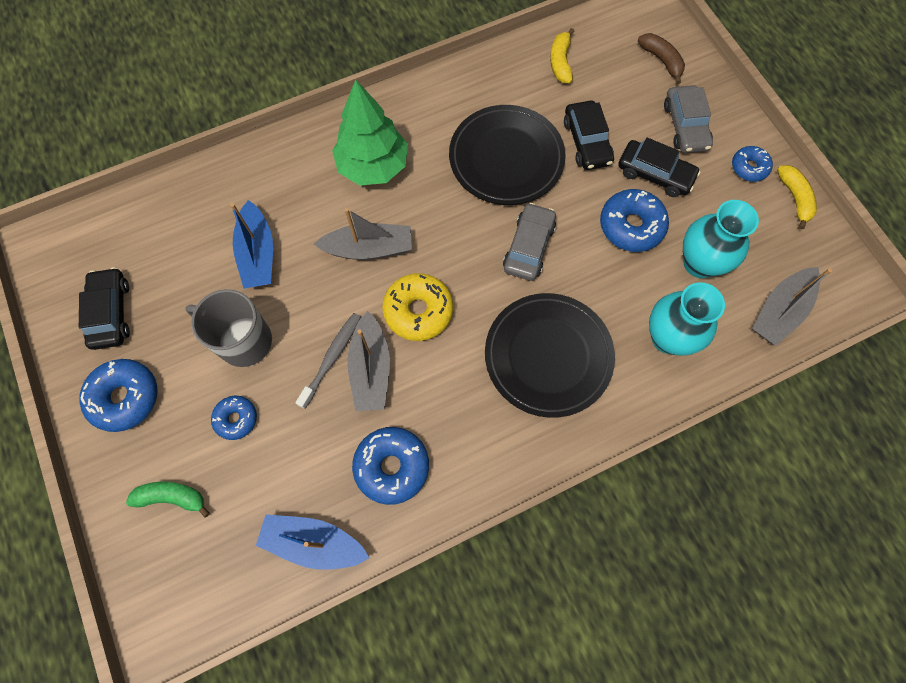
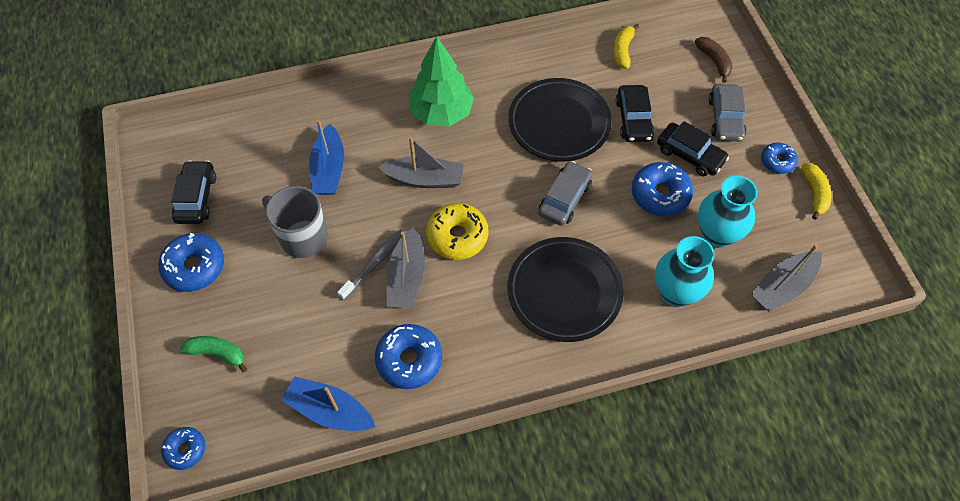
camera: 10 degrees right, 10 degrees down
(236, 419) = (284, 299): blue donut -> blue donut (185, 450)

